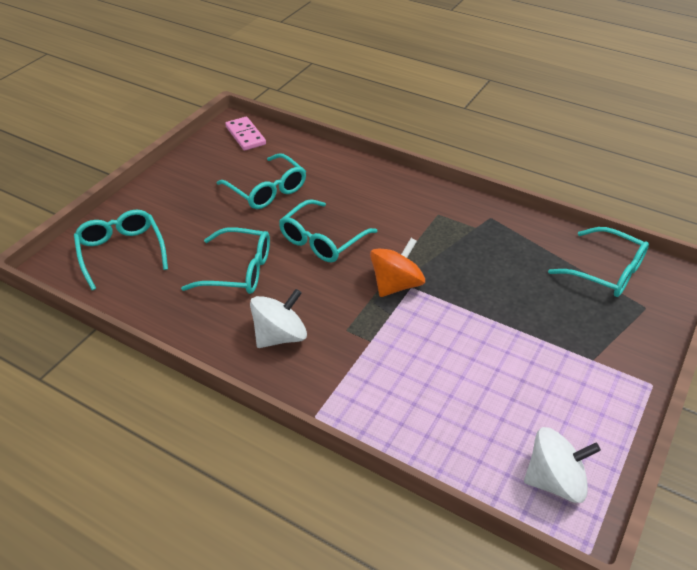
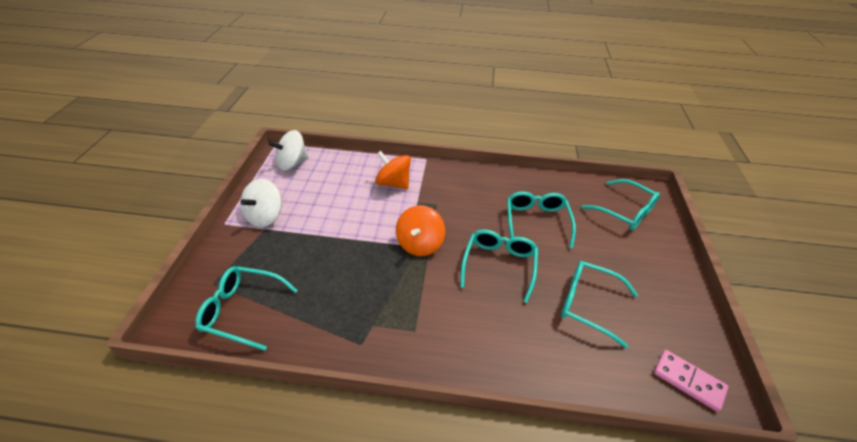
camera: 155 degrees right, 0 degrees up
(238, 271) = (536, 221): turquoise glasses -> turquoise glasses turned 105 degrees clockwise
(280, 336) = (474, 189): white spinning top -> white spinning top (265, 216)
(391, 382) = (393, 183): none -> orange spinning top

